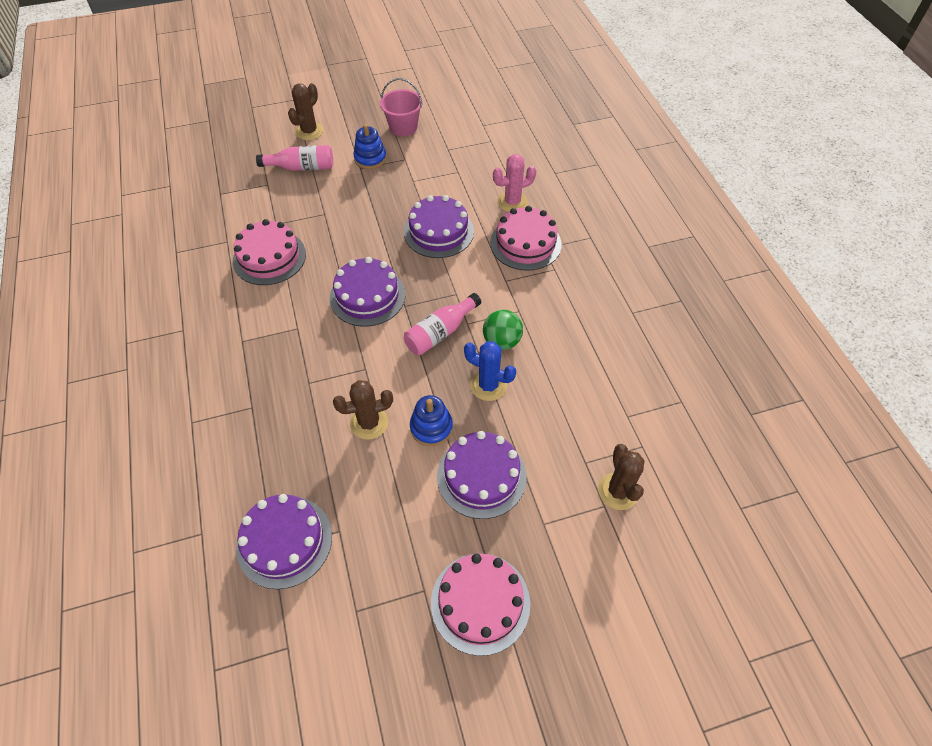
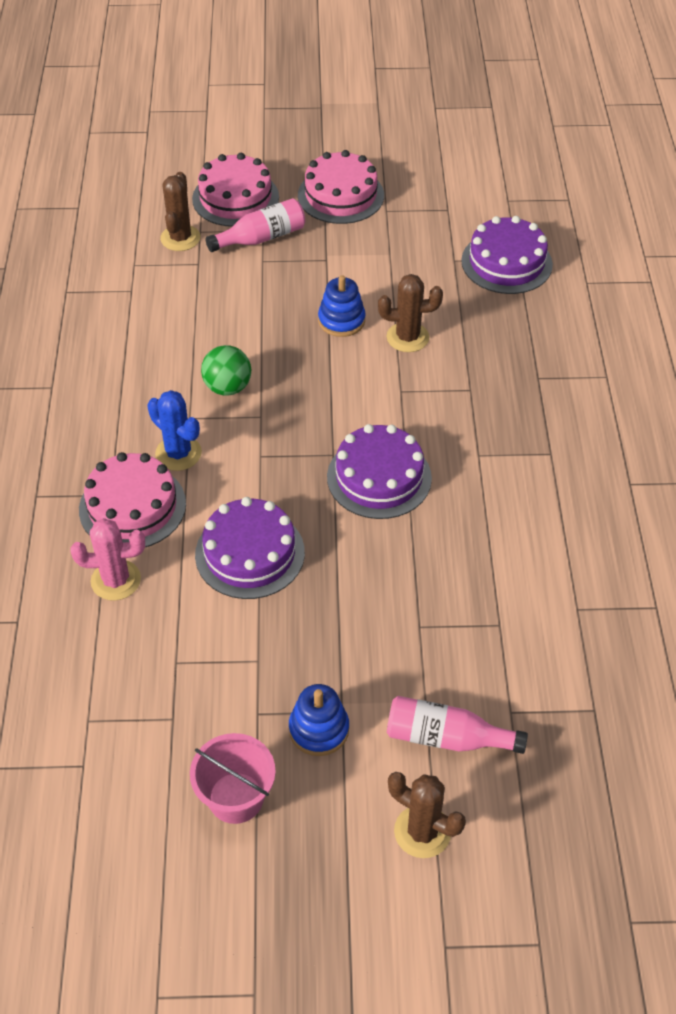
camera: 165 degrees left, 5 degrees down
(269, 257) = (511, 566): pink cake -> pink cake (235, 198)
(309, 131) = (422, 832): brown cactus -> brown cactus turned 75 degrees clockwise
(440, 332) = (298, 412): pink bottle -> pink bottle (261, 238)
(481, 476) = (305, 273): purple cake -> none
(488, 385) = (264, 346): blue cactus -> blue cactus (178, 453)

